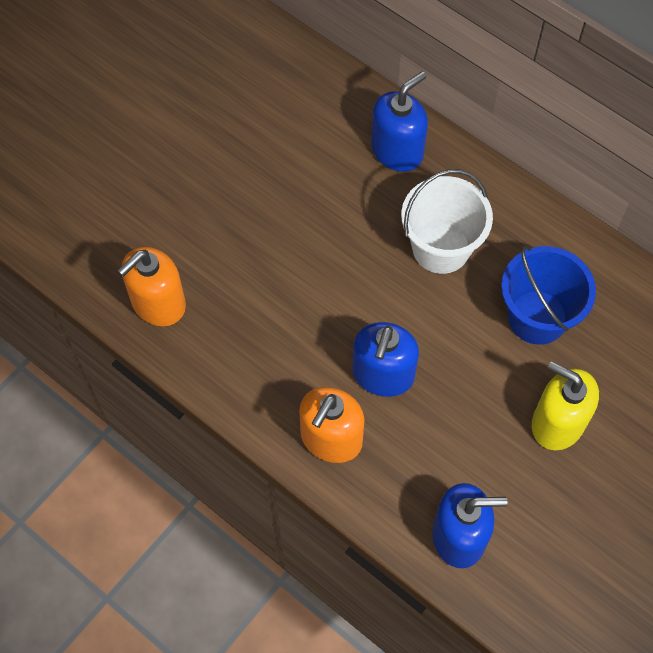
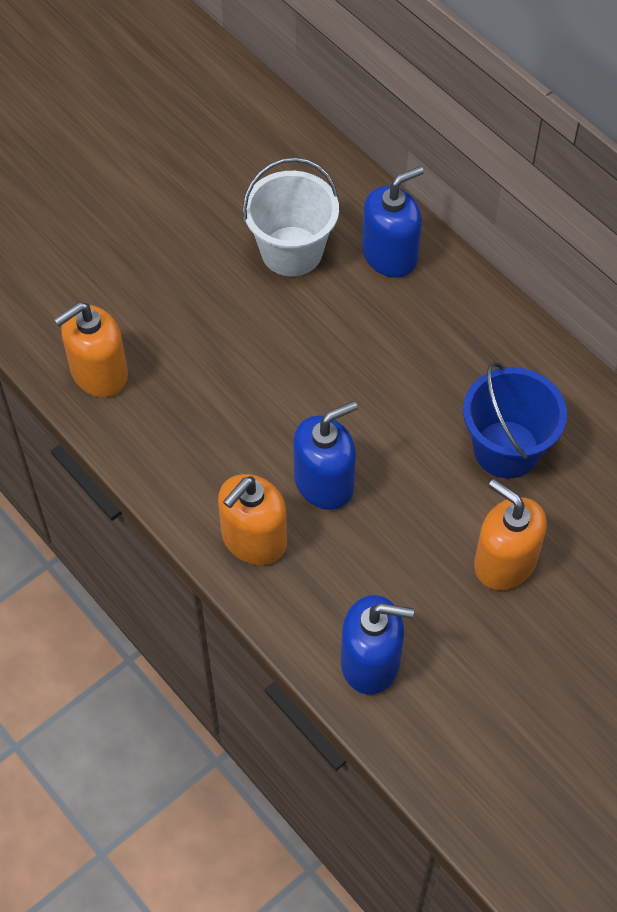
camera: 10 degrees right, 5 degrees down
(383, 374) = (324, 482): blue soap dispenser -> blue soap dispenser turned 150 degrees counterclockwise
(441, 248) = (416, 362): white bucket -> white bucket (291, 251)
(557, 423) = (504, 562): yellow soap dispenser -> orange soap dispenser

